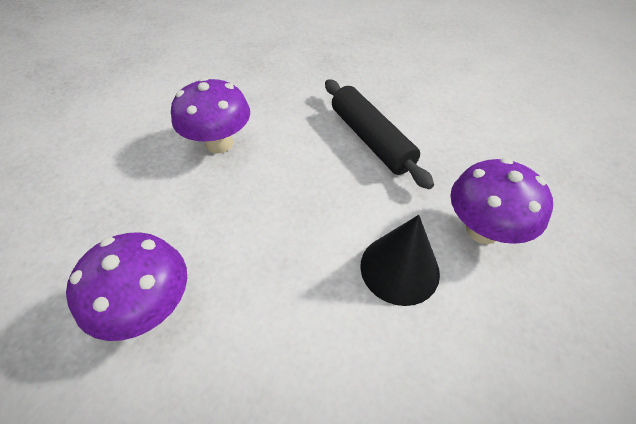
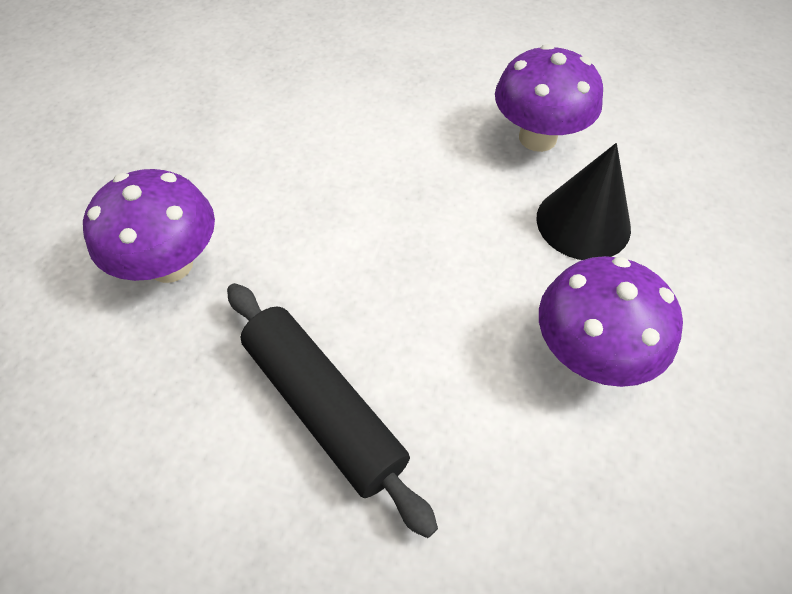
camera: 170 degrees right, 5 degrees up
(399, 268) = (285, 205): black cone -> black cone (583, 222)

